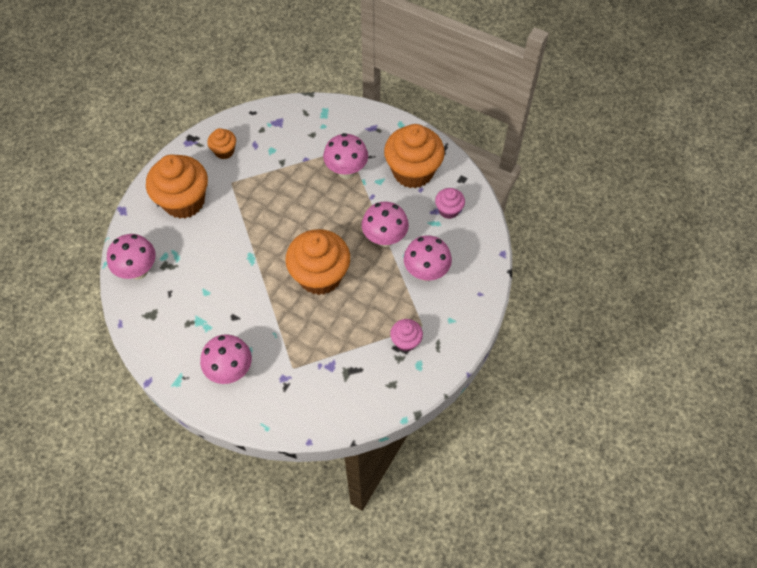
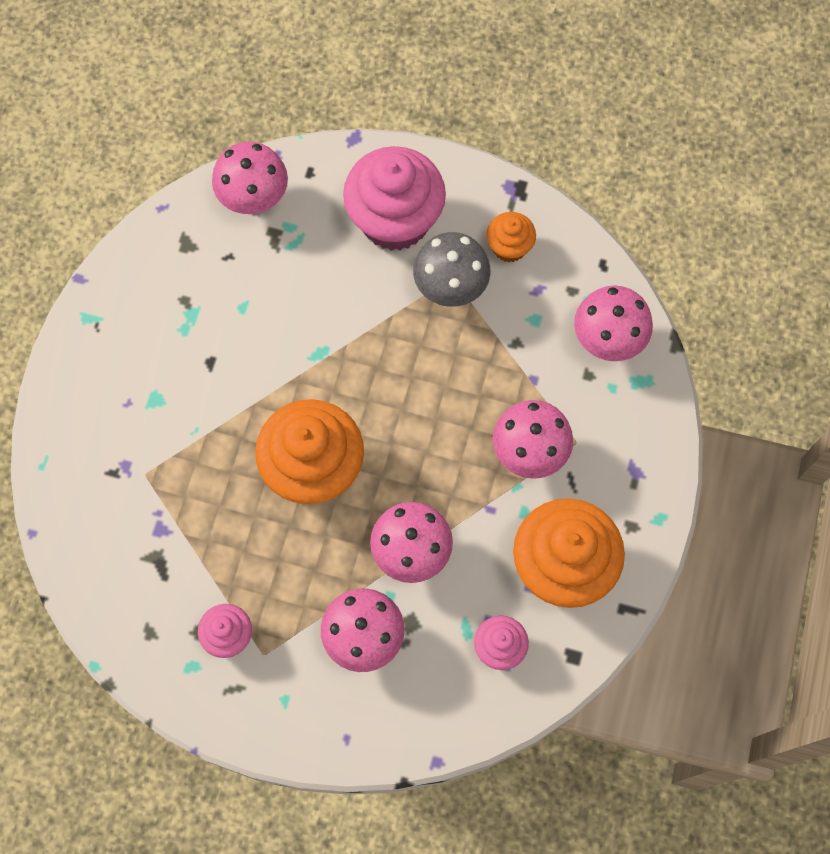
camera: 75 degrees right, 10 degrees up
(184, 201) = (395, 220): orange cupcake -> pink cupcake
(230, 371) = (120, 386): pink mushroom -> pink mushroom (607, 341)
(237, 184) = (450, 288): none -> grey mushroom

